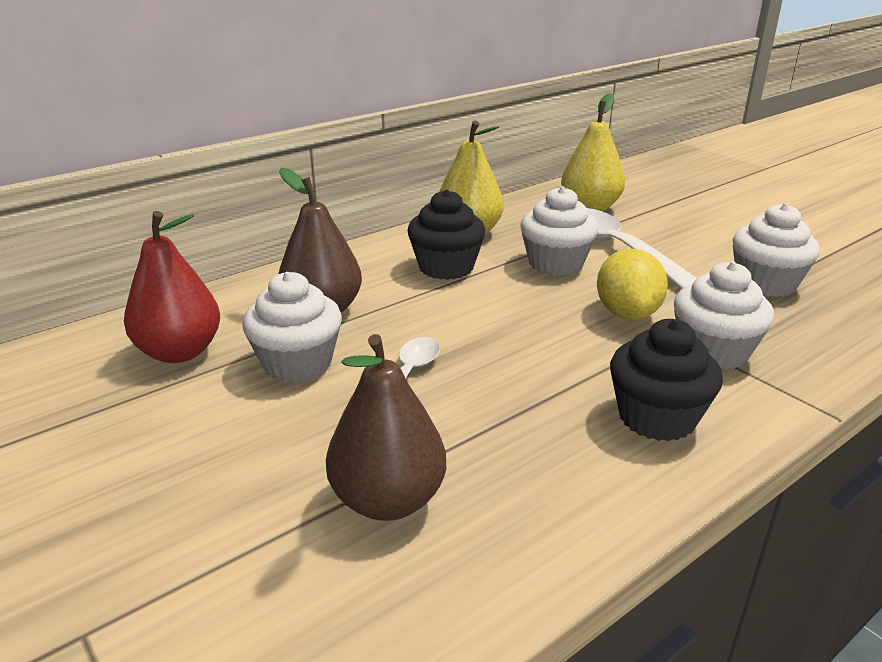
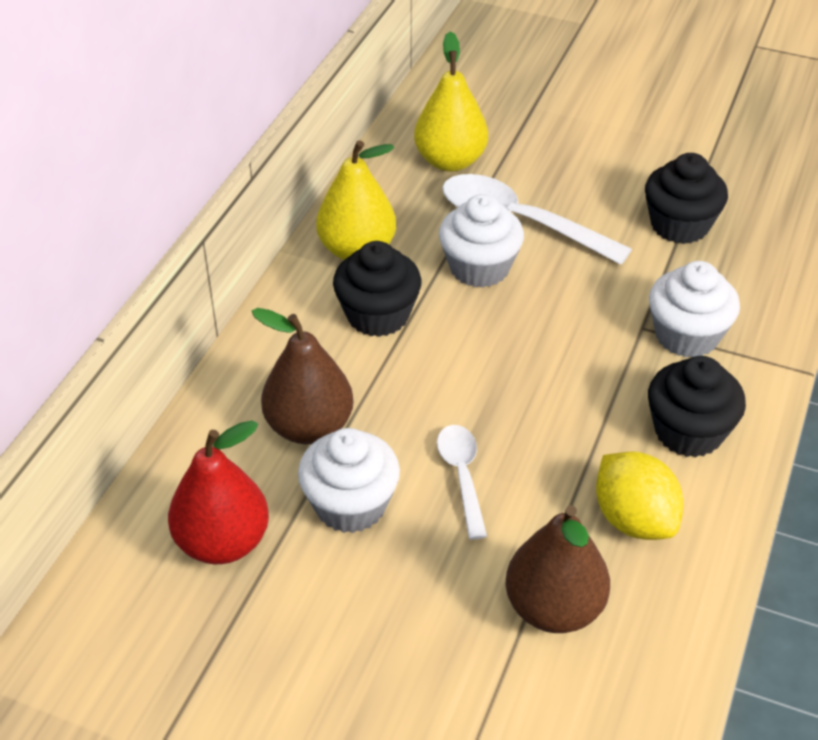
camera: 30 degrees left, 15 degrees up
(627, 313) = (589, 315): yellow lemon -> yellow lemon (634, 519)
(765, 283) = (679, 225): white cupcake -> black cupcake

